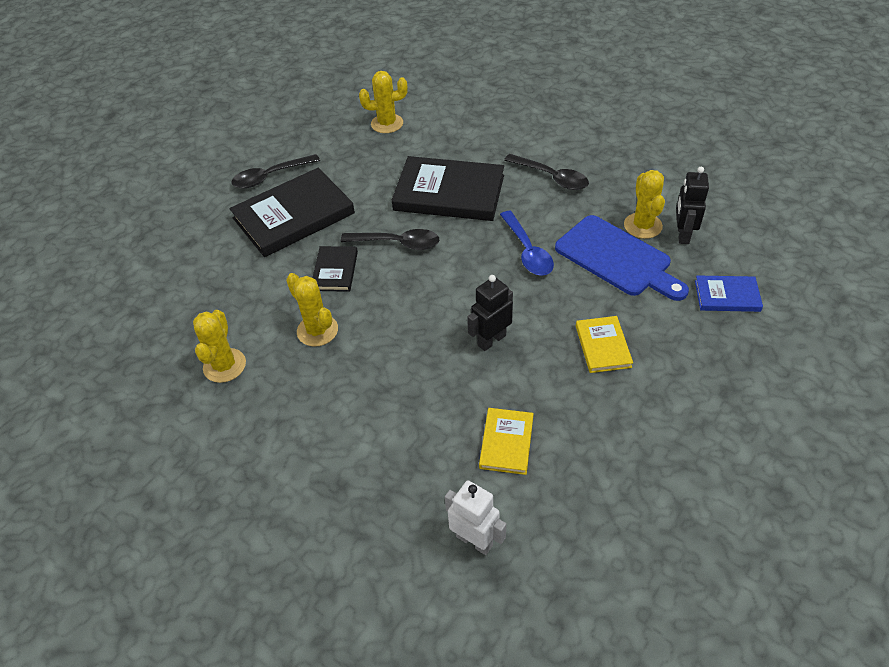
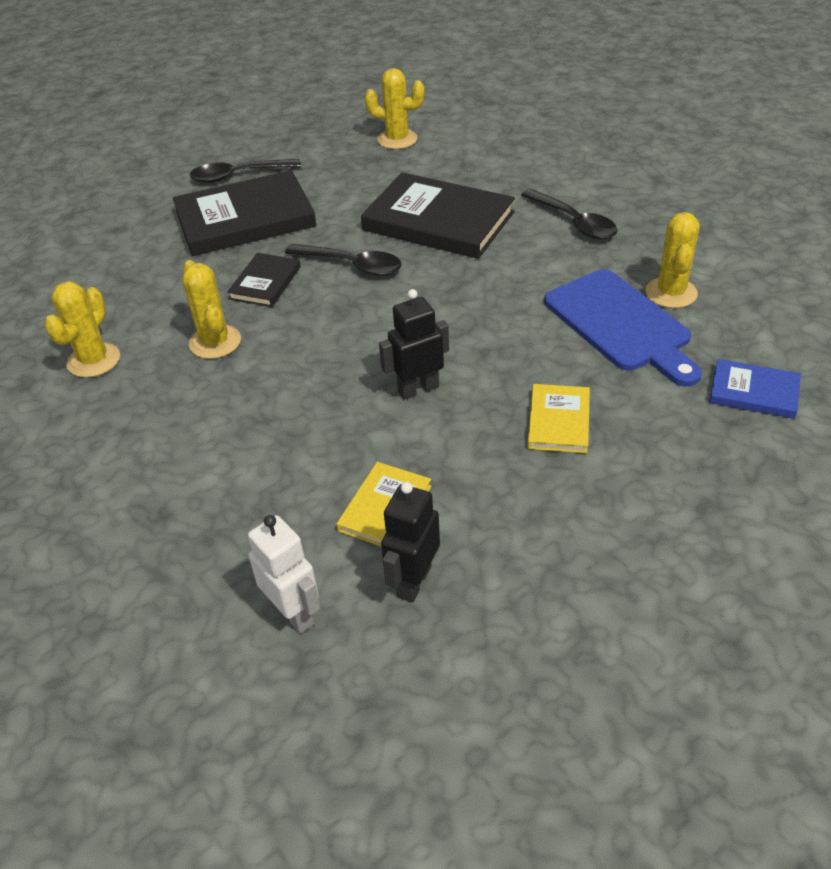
camera: 15 degrees right, 5 degrees down
(527, 251) = (508, 298): blue spoon -> none
(682, 234) = (721, 311): black robot -> black robot (413, 581)

